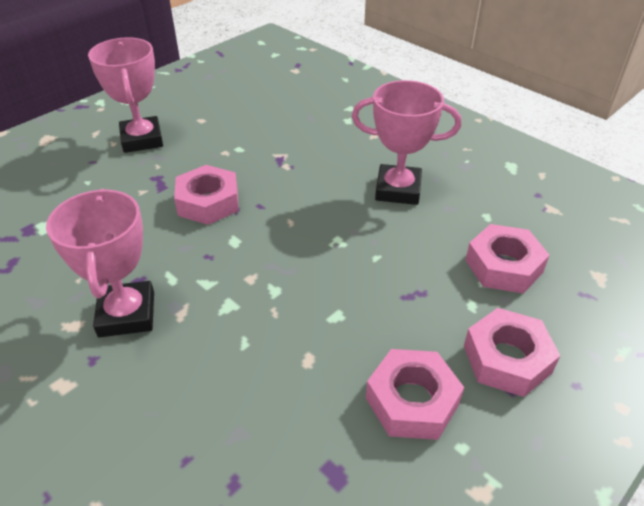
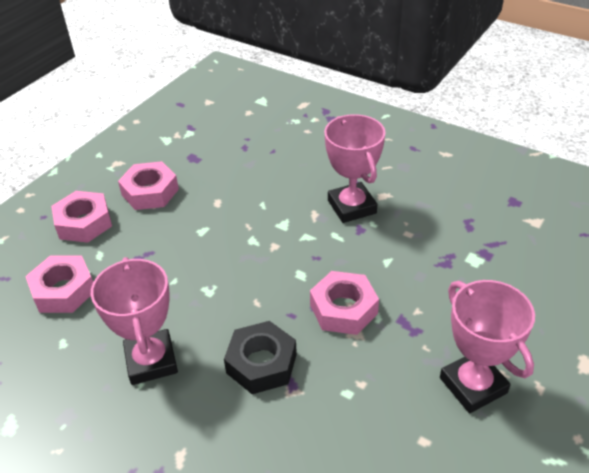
camera: 170 degrees right, 0 degrees up
(300, 174) = (261, 363): none -> black nut
(398, 189) = (151, 361): pink trophy -> pink trophy turned 75 degrees clockwise

